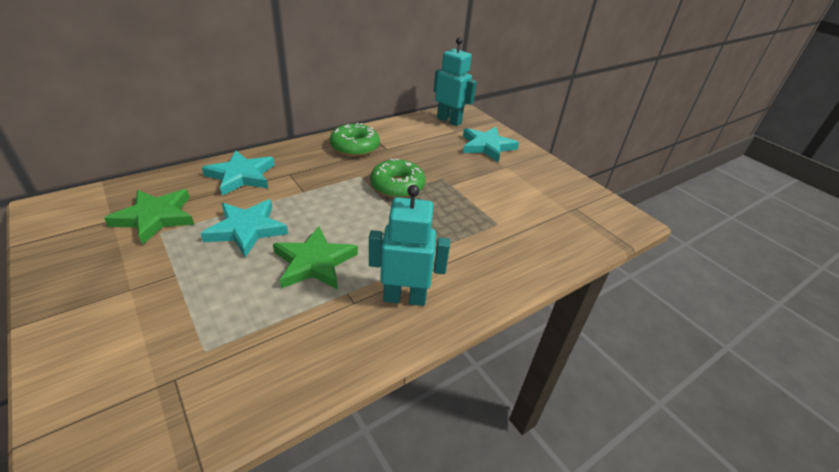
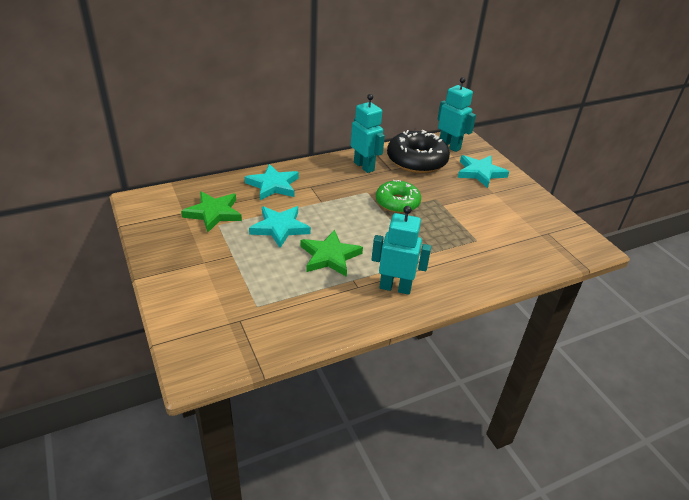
camera: 10 degrees right, 0 degrees up
(355, 147) = (364, 166): green donut -> turquoise robot
(415, 137) = (416, 161): none -> black donut

